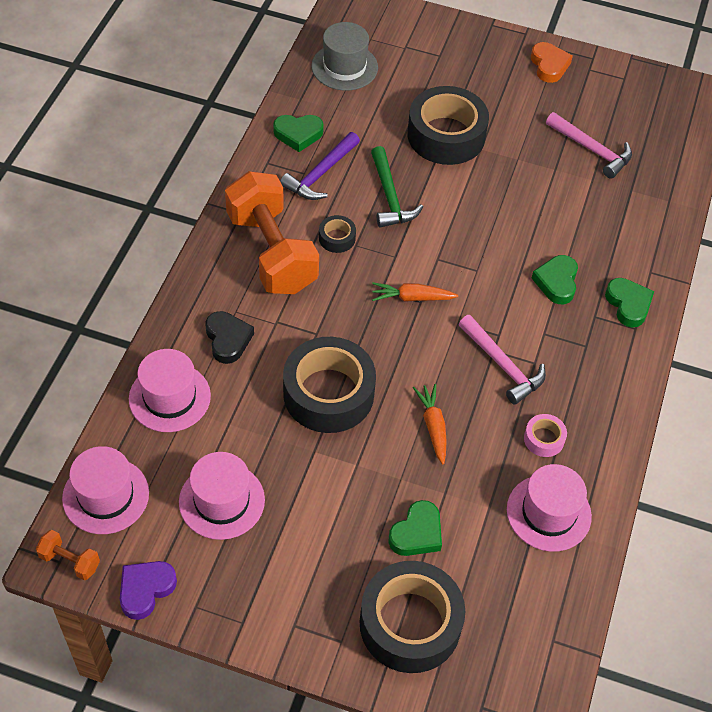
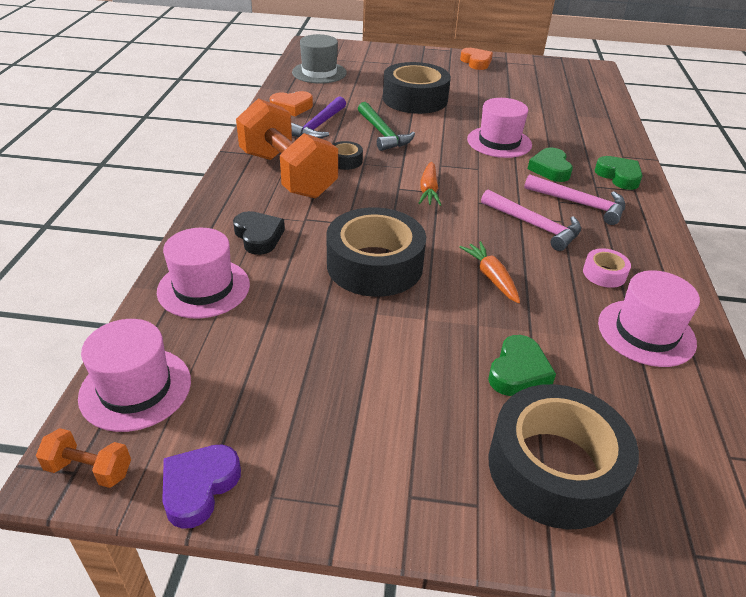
camera: 10 degrees left, 15 degrees down
(221, 501) = (282, 373): pink hat -> pink hat (499, 142)
(298, 134) = (292, 107): green heart -> orange heart
(412, 297) = (428, 190): orange carrot -> orange carrot turned 75 degrees counterclockwise
(591, 150) = (532, 98): pink hammer -> pink hammer (579, 204)

